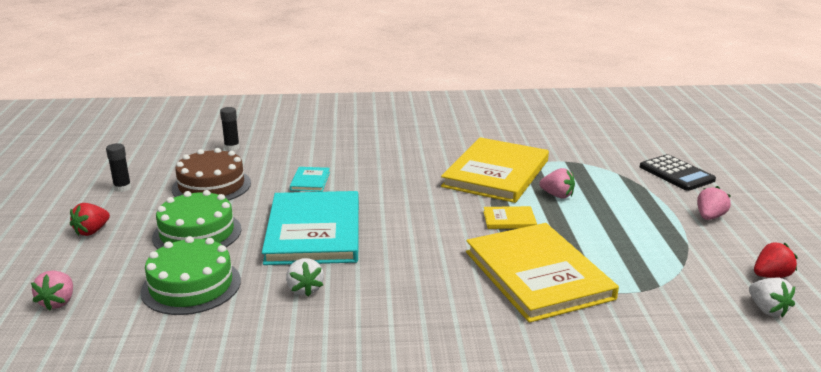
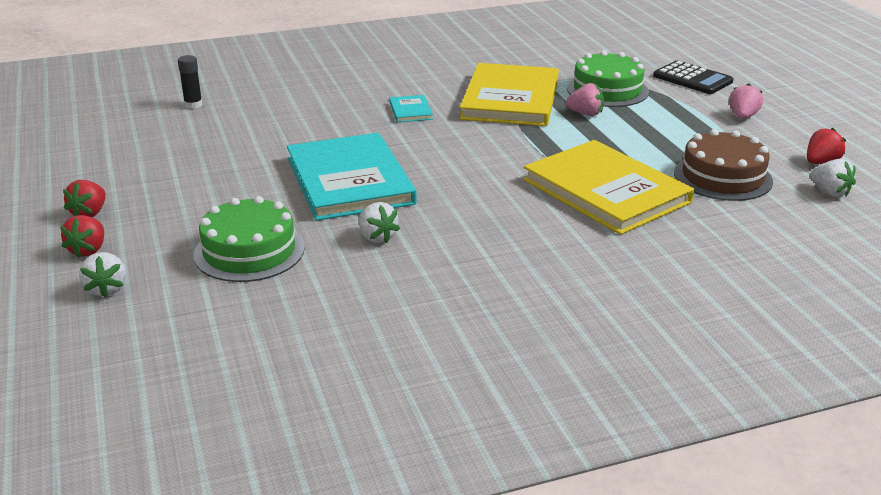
camera: 15 degrees left, 5 degrees up
(58, 302) = (107, 289): pink strawberry -> white strawberry
(68, 264) = (88, 250): none -> red strawberry
(122, 188) = (91, 163): black glue stick -> none
(197, 233) = (218, 199): green cake -> green cake (607, 90)
(211, 186) = (198, 148): brown cake -> brown cake (722, 177)
(310, 181) = (311, 130): turquoise book -> turquoise book (410, 111)
(509, 220) = (549, 143): yellow book -> none

